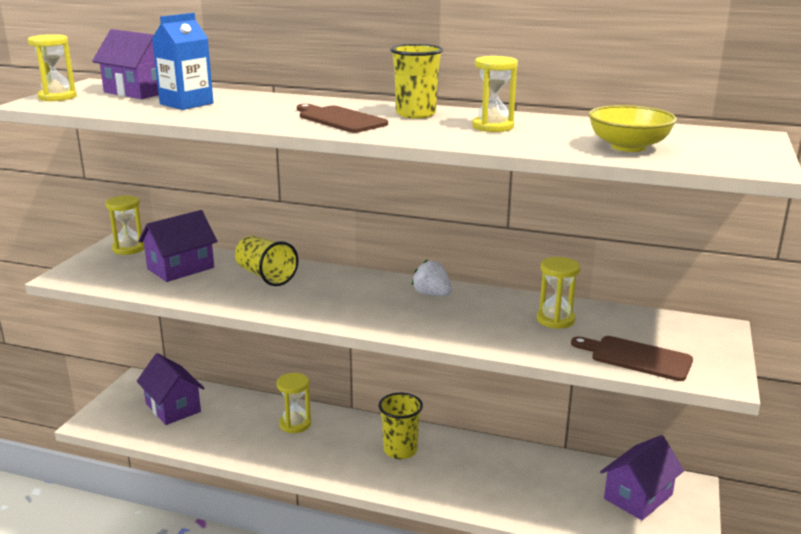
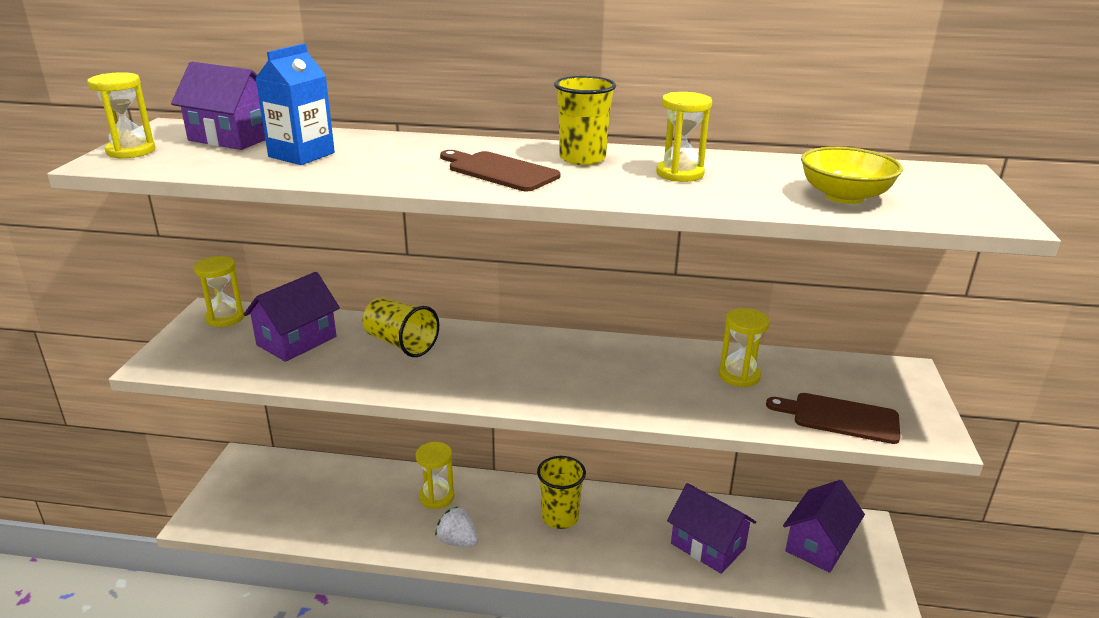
camera: 10 degrees left, 5 degrees up
(173, 407) = (291, 490): purple house -> purple house (708, 546)
(432, 294) = (596, 353): white strawberry -> white strawberry (457, 541)

